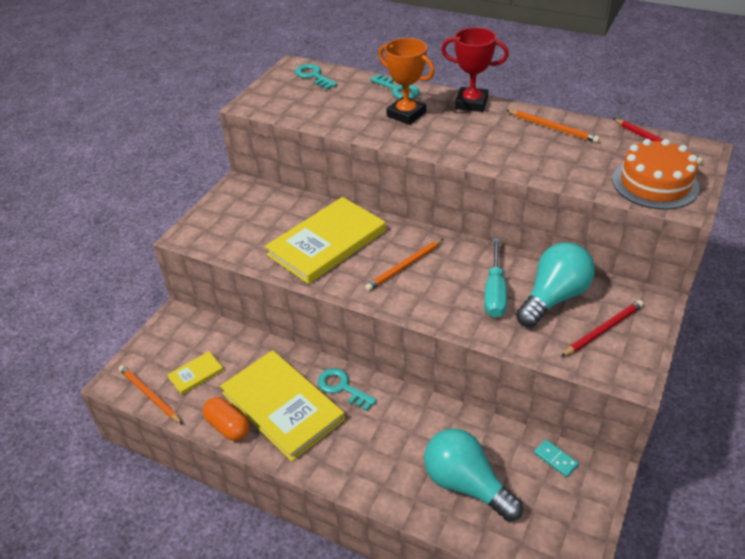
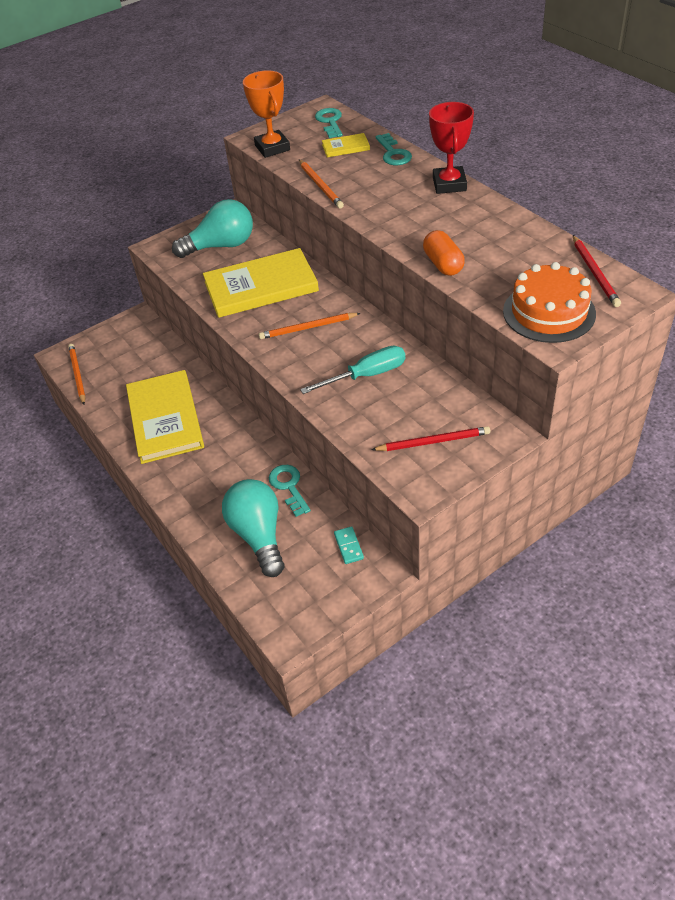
camera: 30 degrees right, 5 degrees up
(196, 374) = (121, 370): yellow book -> yellow book (345, 147)
(228, 426) = (115, 419): orange capsule -> orange capsule (443, 264)
(342, 387) = (221, 421): turquoise key -> turquoise key (289, 486)
(406, 114) = (378, 180): orange trophy -> orange trophy (272, 148)
(471, 103) = (449, 184): red trophy -> red trophy turned 45 degrees clockwise
(495, 292) = (366, 375): turquoise screwdriver -> turquoise screwdriver turned 150 degrees counterclockwise
(552, 128) = (504, 229): orange pencil -> orange pencil (320, 185)
(553, 298) = (414, 398): turquoise light bulb -> turquoise light bulb (221, 246)

